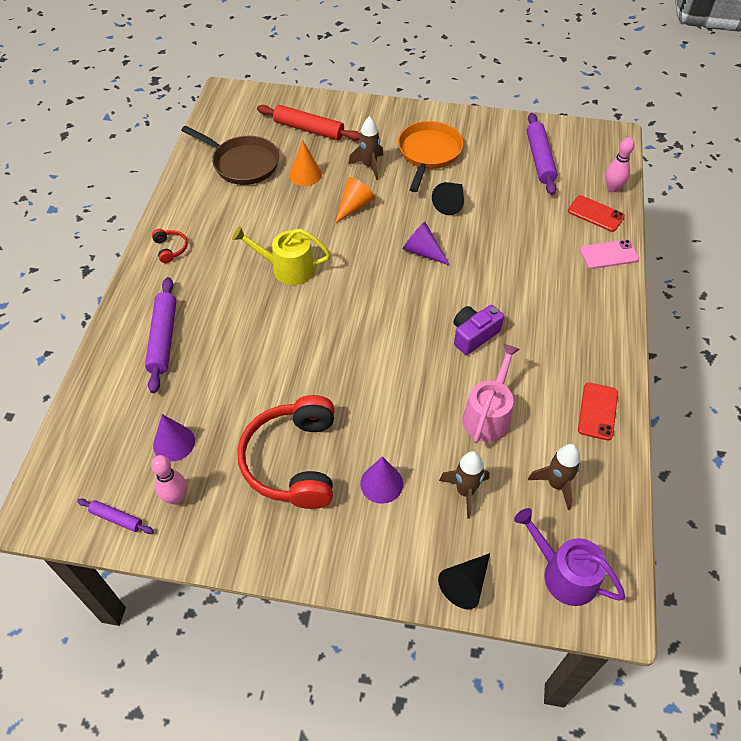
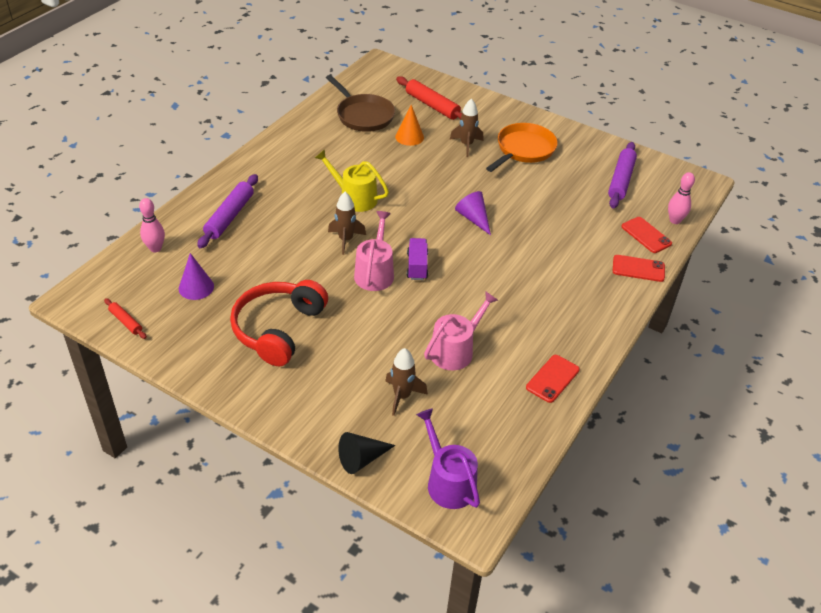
camera: 20 degrees right, 10 degrees down
(116, 518) = (126, 322): purple rolling pin -> red rolling pin
(170, 249) = (271, 158): red headphones -> none
(176, 498) = (176, 323): pink bowling pin -> pink bowling pin (155, 248)
(354, 206) = (436, 170): orange cone -> none
(358, 352) = (375, 272): none -> pink watering can
(381, 483) = (337, 367): purple cone -> none
(397, 329) = (417, 266): none -> purple truck
(450, 203) = (519, 191): black cone -> none
(474, 335) = (479, 290): purple camera -> none
(556, 484) = (482, 418): brown rocket -> brown rocket (345, 240)
(609, 254) = (638, 268): pink phone -> red phone

